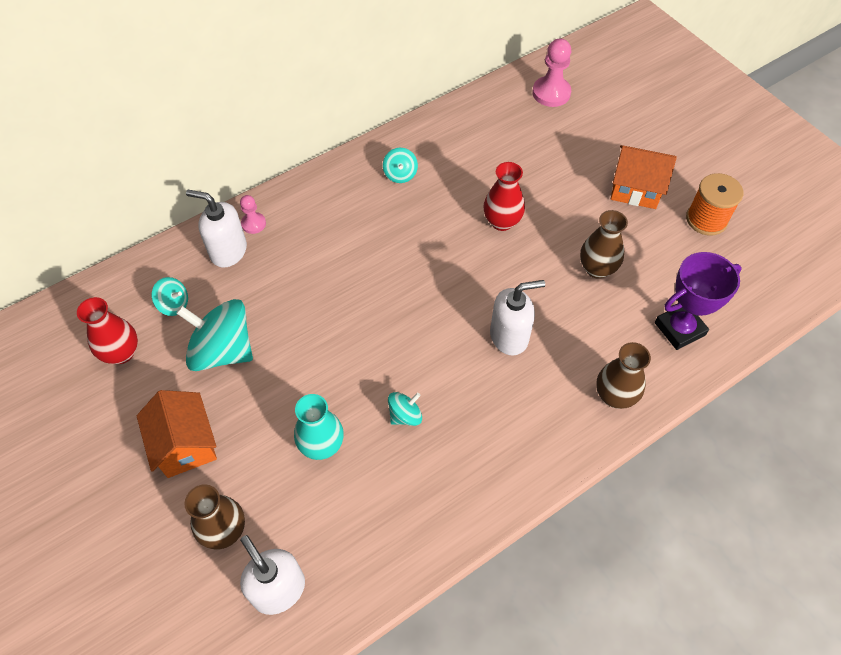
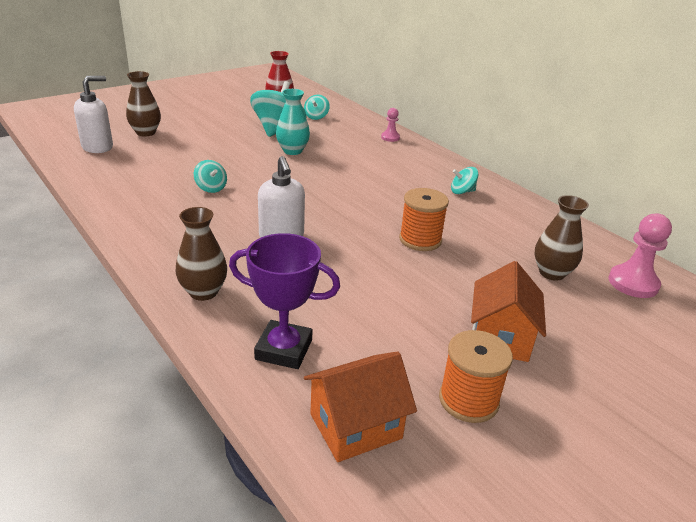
camera: 85 degrees right, 25 degrees down
(185, 445) = (209, 122): orange house -> orange house (356, 426)
(228, 251) = (363, 130): white soap dispenser -> none
(321, 445) = (195, 159): turquoise vase -> turquoise vase (292, 151)
(502, 222) = (420, 240): red vase -> orange spool
(597, 269) = (368, 295): brown vase -> brown vase (552, 273)
(679, 329) = (284, 350): purple trophy -> purple trophy turned 45 degrees counterclockwise

